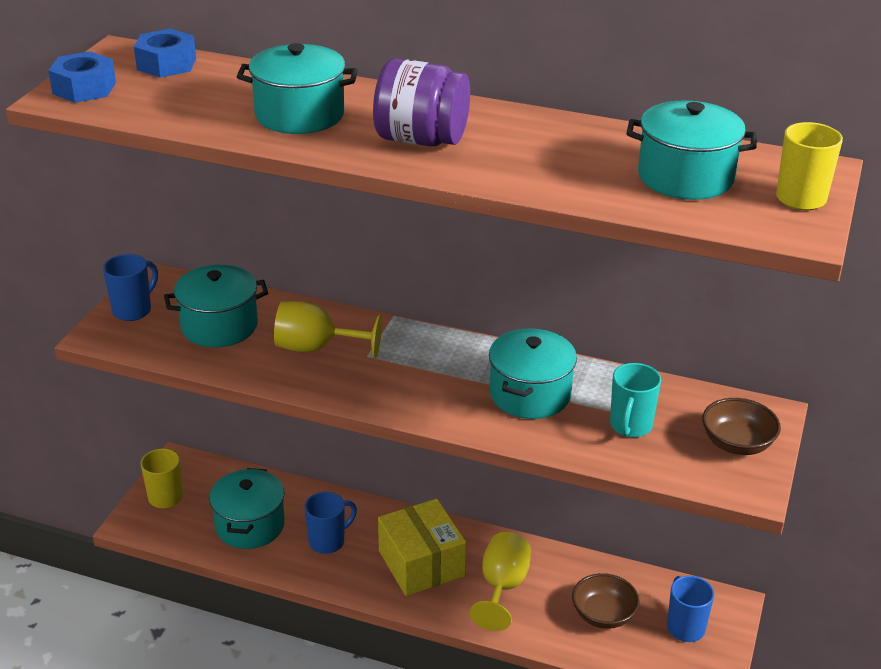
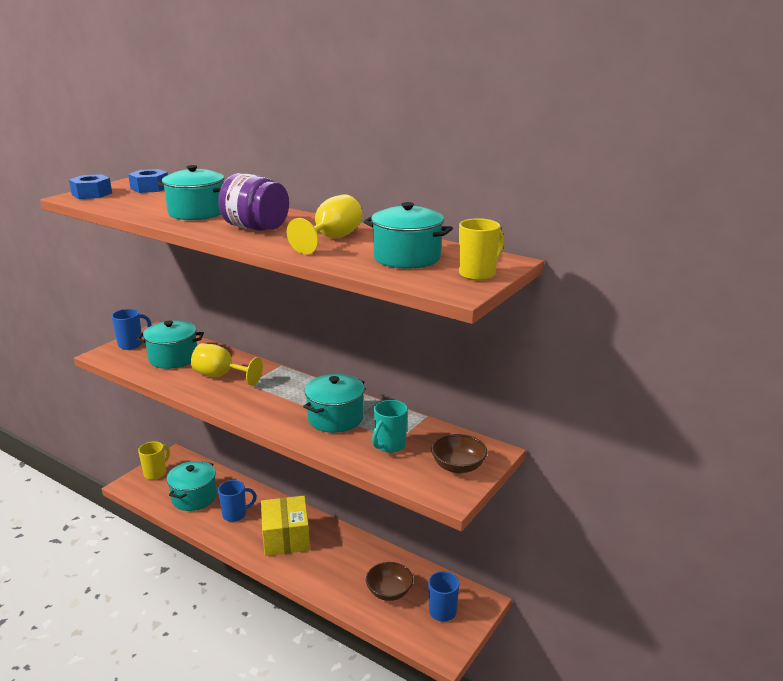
camera: 15 degrees right, 10 degrees down
(502, 587) = (330, 561): yellow goblet -> yellow goblet (332, 239)

